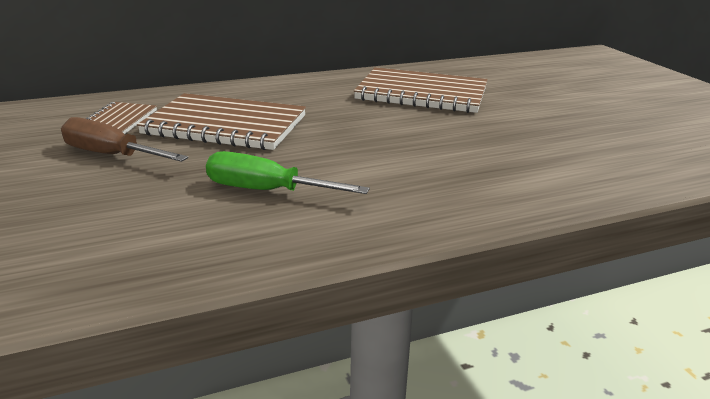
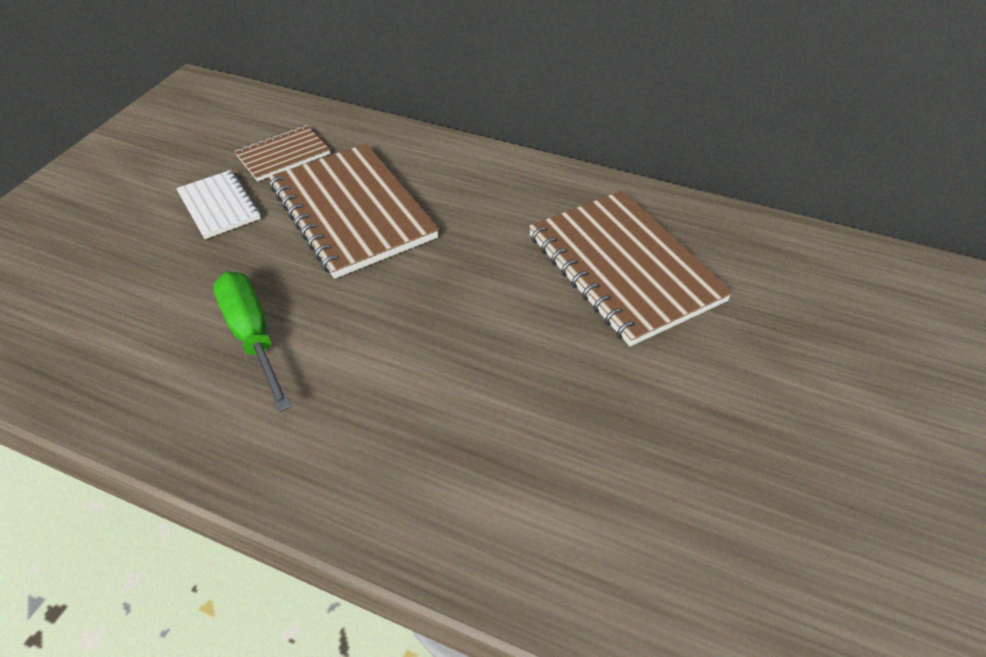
camera: 45 degrees right, 20 degrees up
(112, 155) = (219, 206): brown screwdriver -> white notebook

